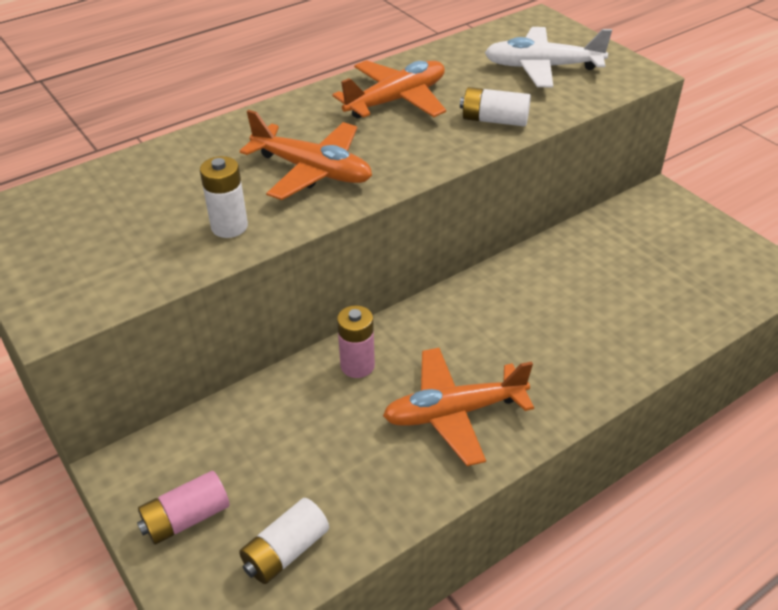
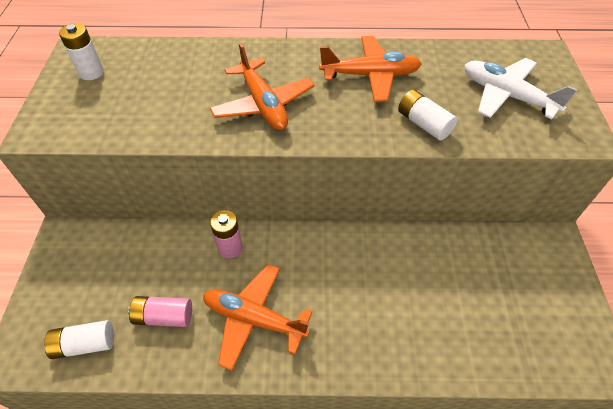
camera: 35 degrees right, 10 degrees up
(186, 518) = (61, 286): pink battery -> pink battery (164, 316)
(229, 227) = (176, 120): white battery -> white battery (91, 73)

